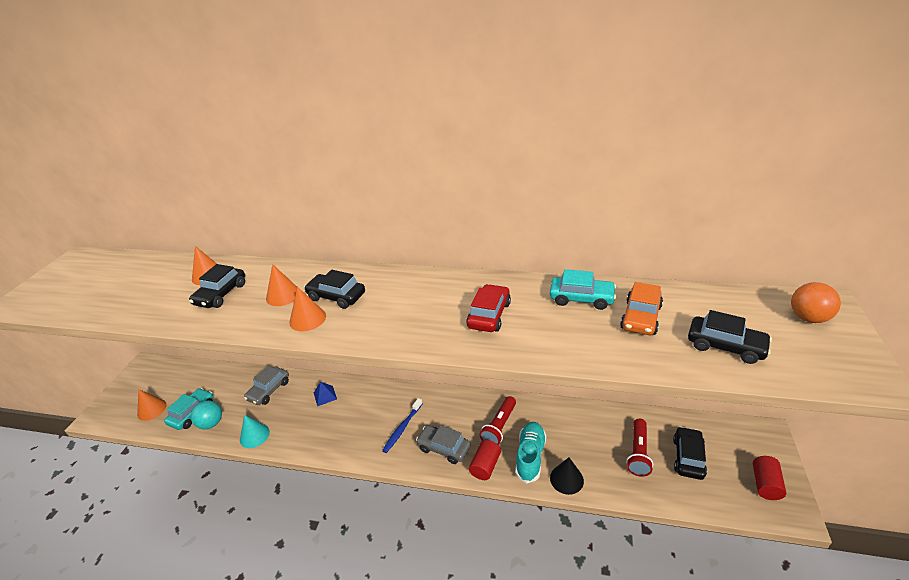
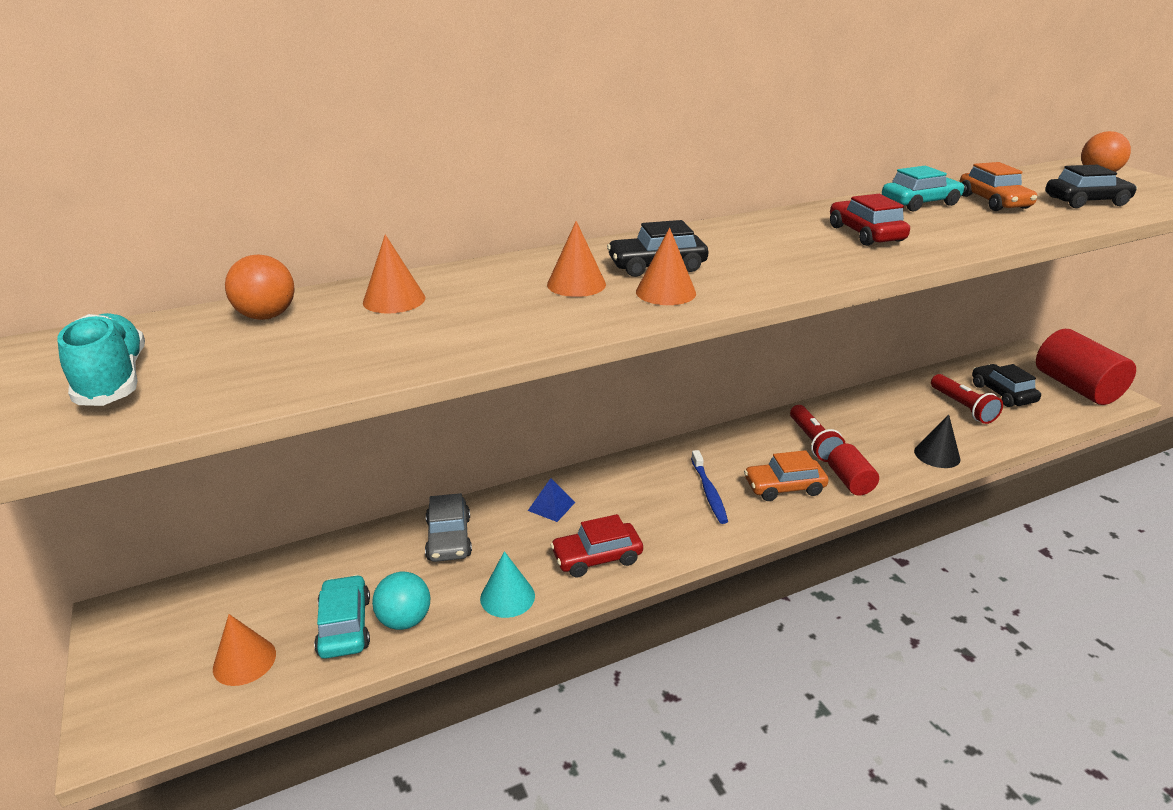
camera: 40 degrees left, 5 degrees down
(160, 268) = (267, 316): none -> orange ball
(221, 294) = (469, 309): black car -> none
(309, 437) = (597, 557): none -> red car
(444, 448) = (784, 487): grey car -> orange car
(530, 456) = (879, 453): turquoise shoe -> turquoise shoe (113, 380)
(765, 484) = (1076, 387): red cylinder -> red cylinder, size x1.87

